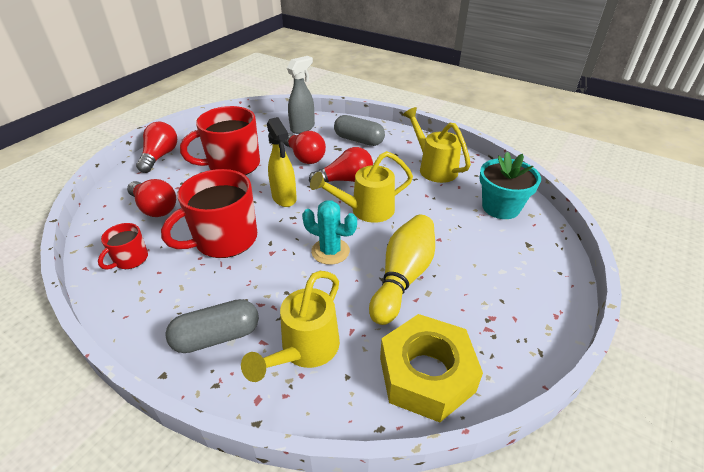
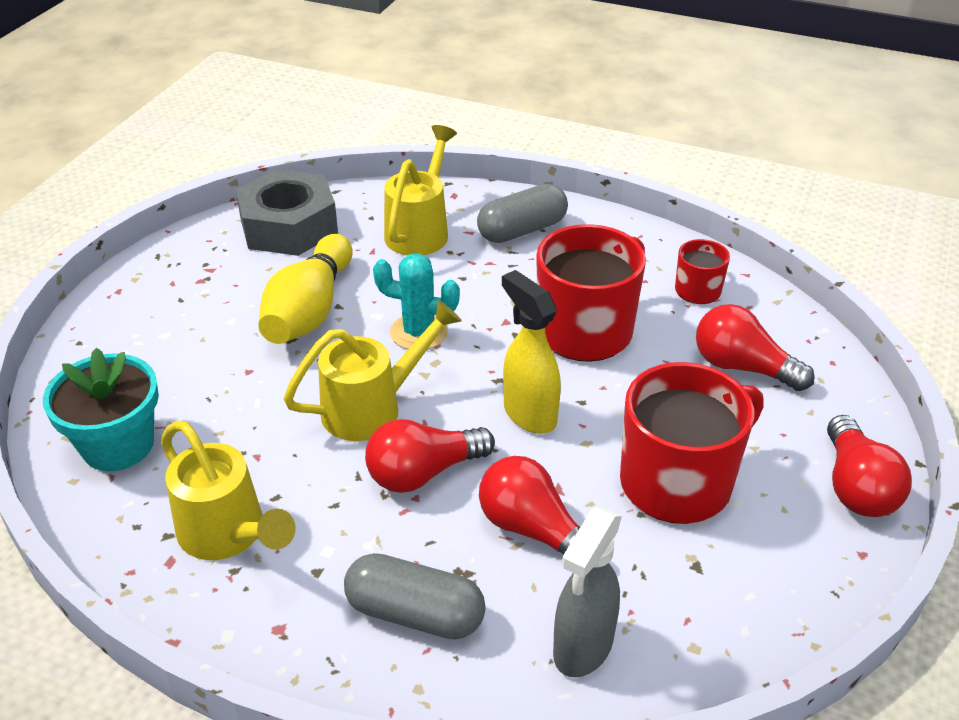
camera: 170 degrees right, 0 degrees up
(426, 374) = (289, 226): yellow nut -> grey nut

